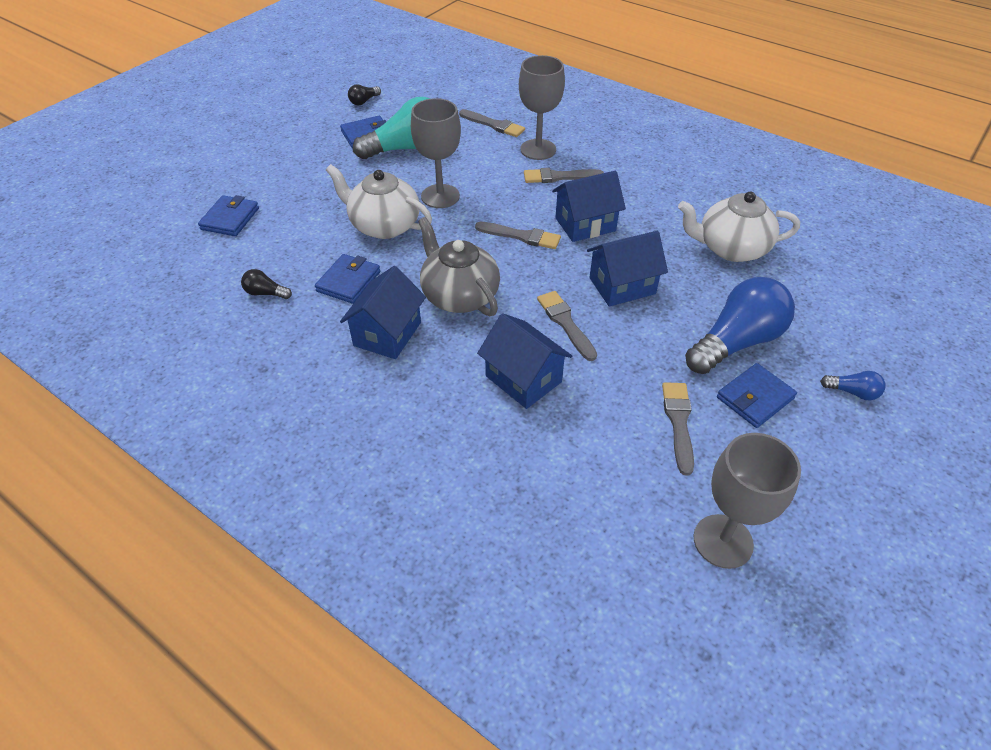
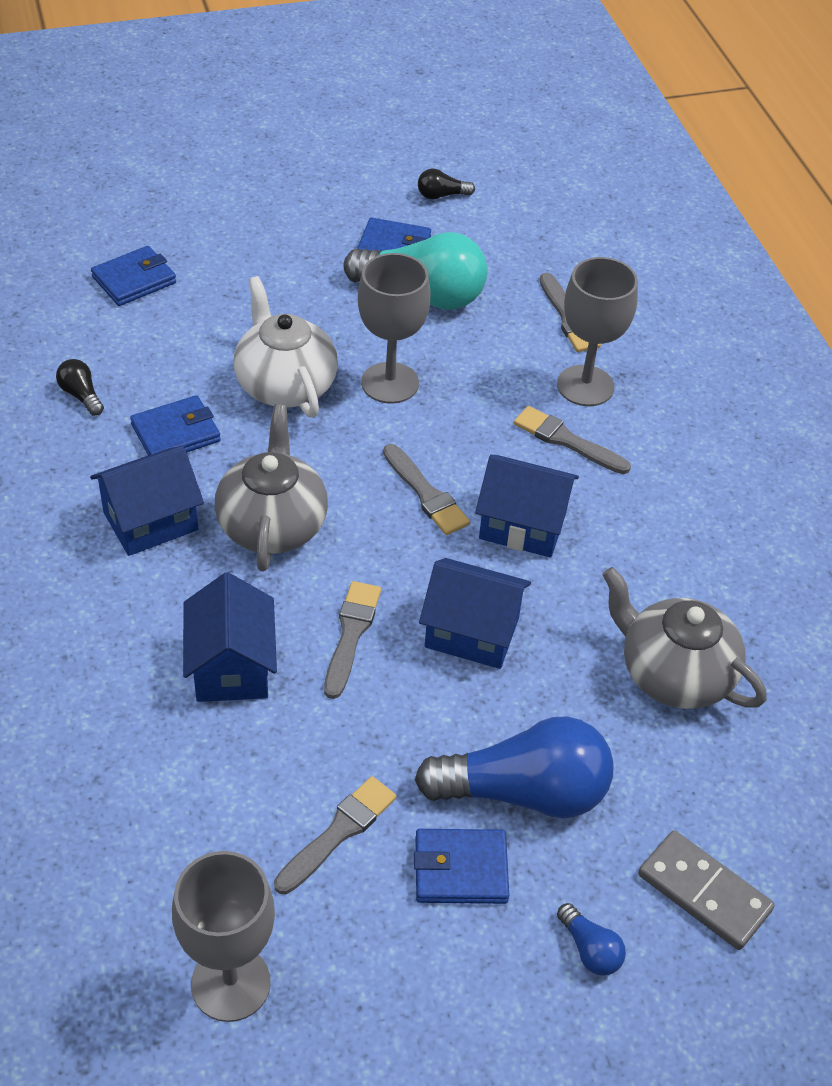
camera: 35 degrees right, 0 degrees up
(730, 248) = (673, 674): white teapot -> grey teapot
(861, 333) = (704, 893): none -> grey domino

